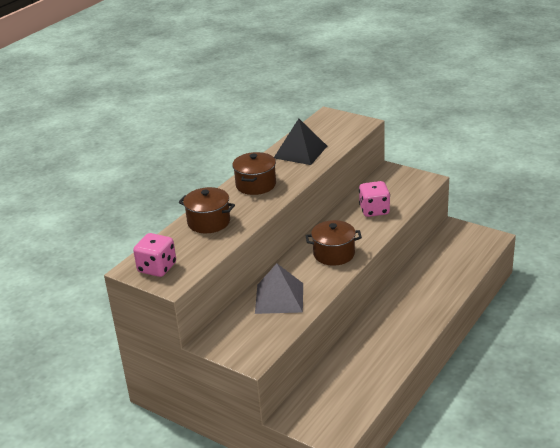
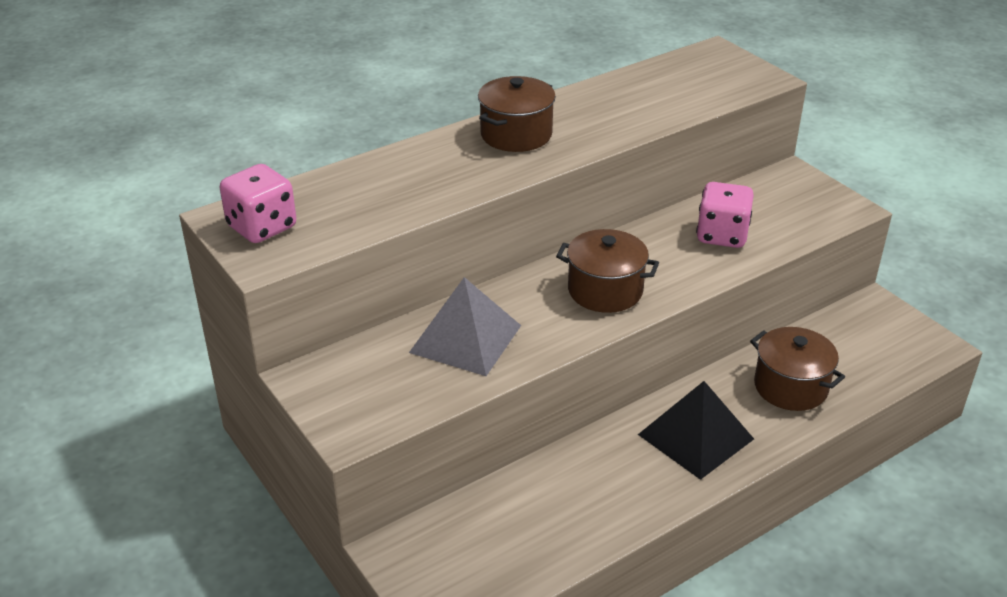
camera: 20 degrees right, 5 degrees up
(209, 222) = (397, 175): brown pot -> brown pot (790, 387)
(300, 152) = (627, 99): black pyramid -> black pyramid (695, 436)

